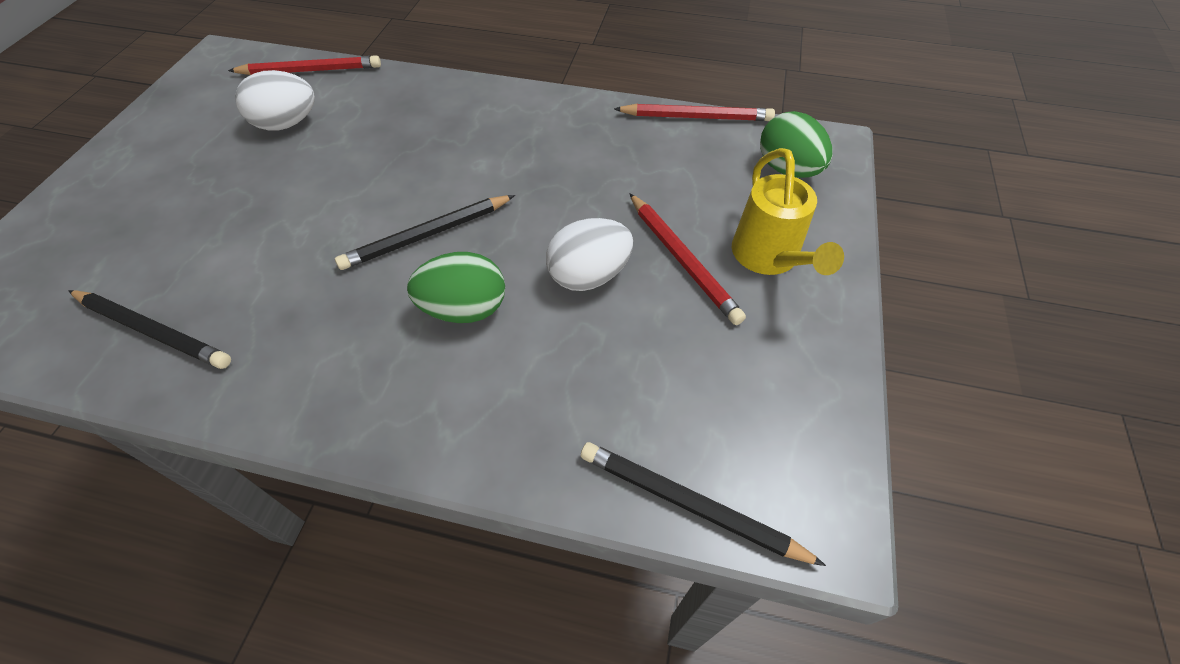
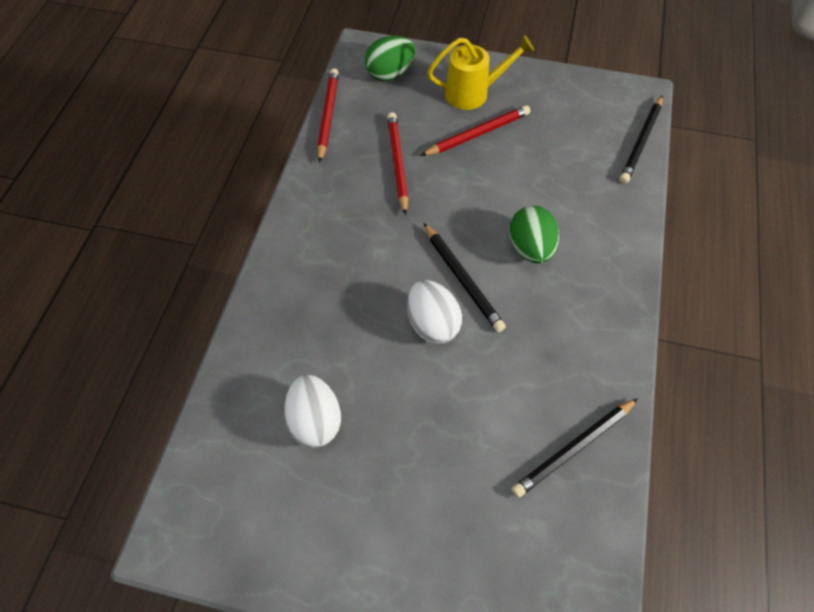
camera: 90 degrees left, 5 degrees up
(153, 331) = (573, 449): black pencil -> black pencil turned 150 degrees counterclockwise
(311, 70) = (220, 422): red pencil -> red pencil (397, 163)
(589, 275) = (495, 181): white egg -> white egg (432, 324)

